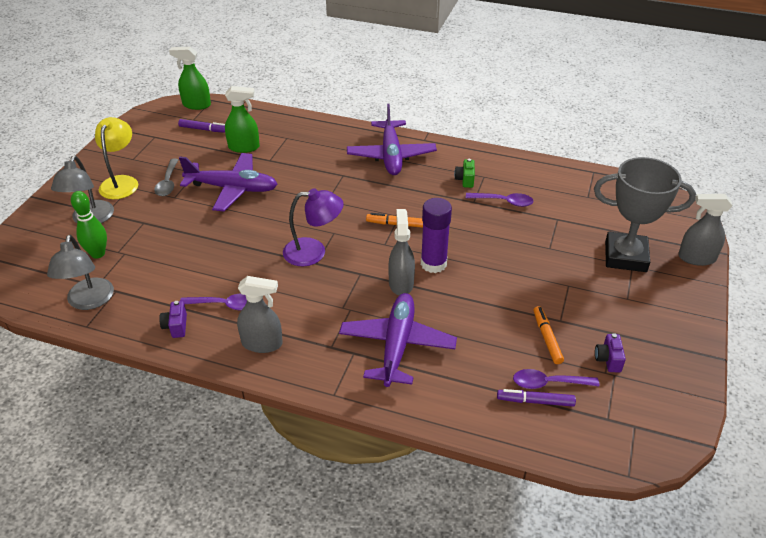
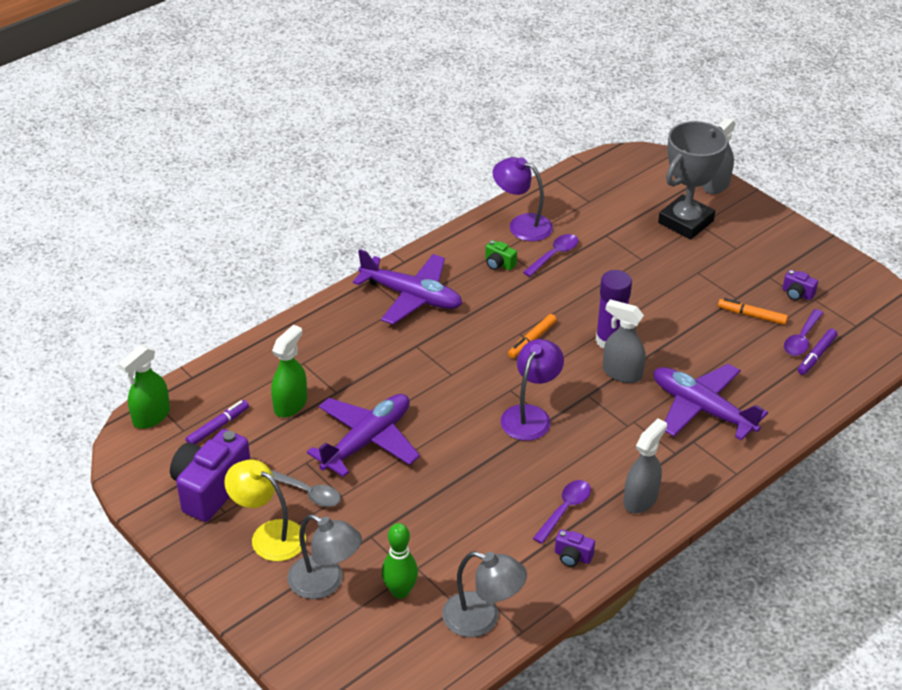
camera: 60 degrees left, 0 degrees up
(148, 147) = (210, 489): none -> purple camera
(521, 175) = (522, 225): none -> purple lamp

